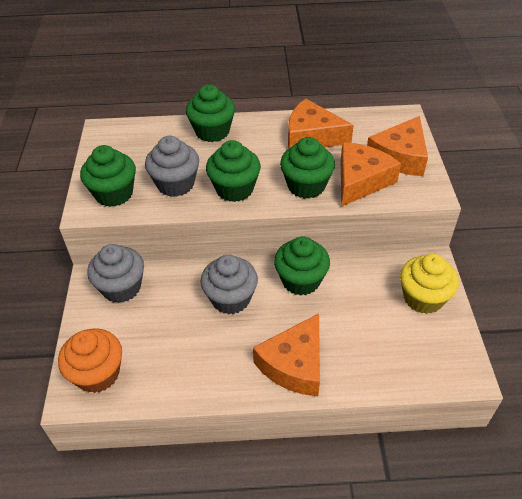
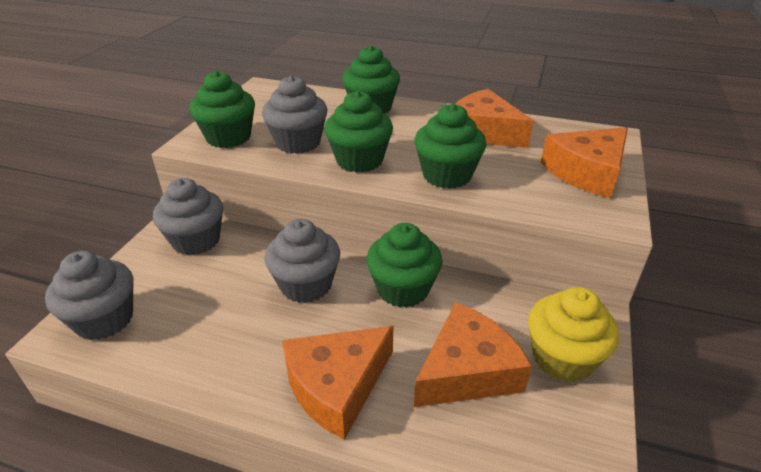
camera: 20 degrees right, 10 degrees down
(98, 374) = (104, 319): orange cupcake -> grey cupcake
(361, 180) = (521, 185): orange cheese -> orange cheese (467, 370)

